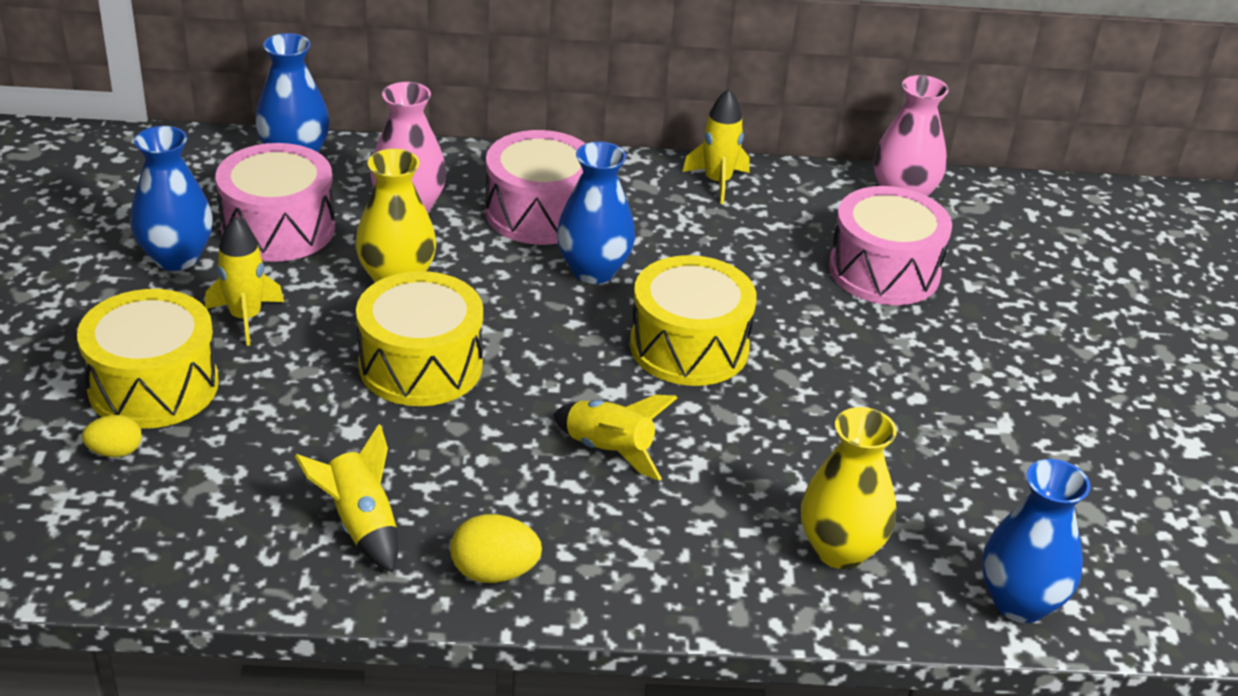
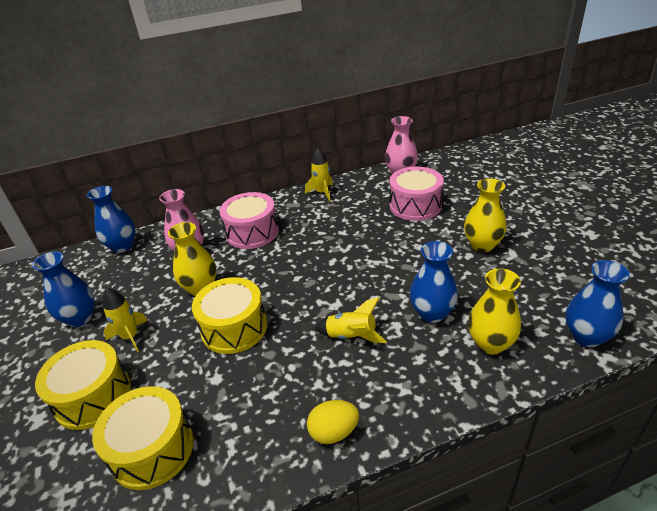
camera: 15 degrees left, 0 degrees up
(115, 452) = (84, 448): yellow egg -> none
(278, 228) = (128, 283): pink drum -> none
(361, 525) = (247, 434): yellow rocket -> none
(593, 270) = (291, 250): blue vase -> blue vase (432, 313)
(689, 347) = (356, 269): yellow drum -> yellow drum (152, 449)
(958, 389) = (482, 245): none -> yellow vase

